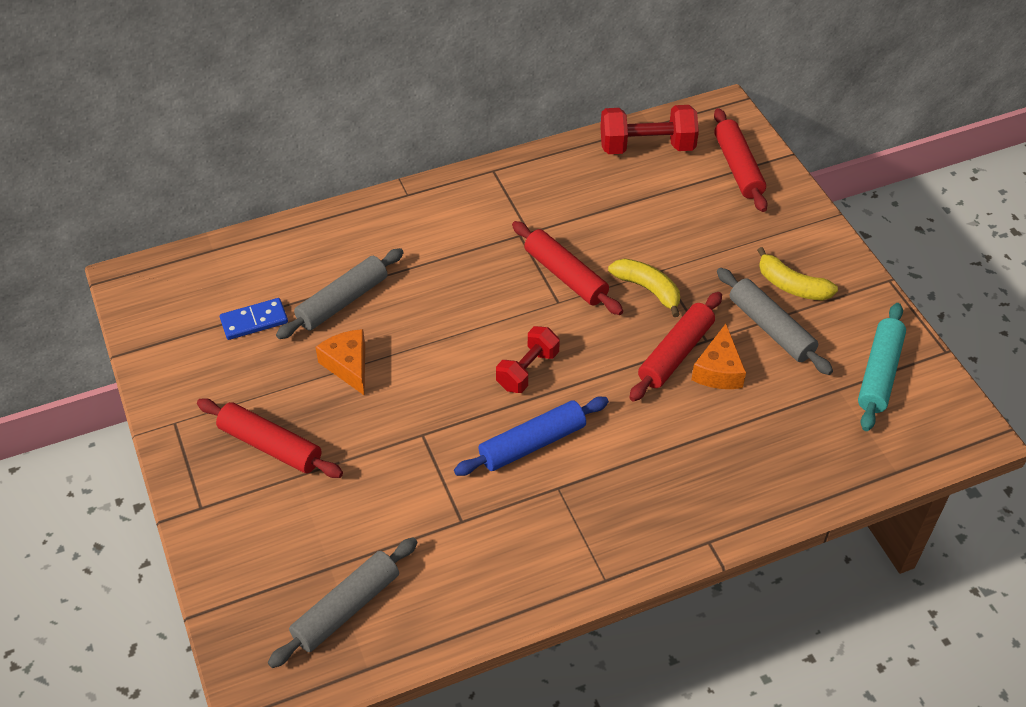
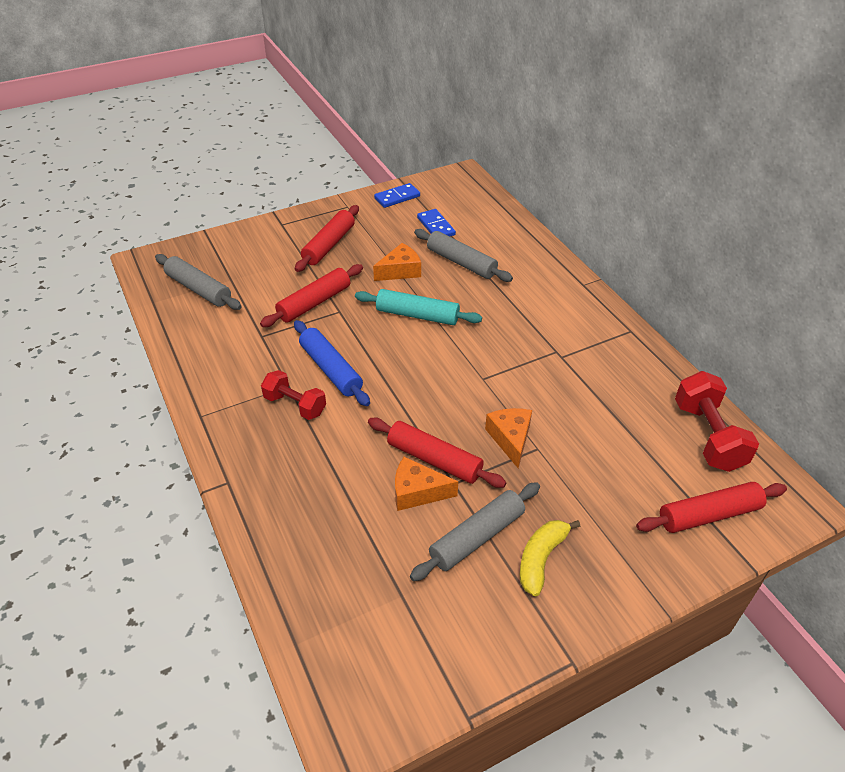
camera: 85 degrees right, 5 degrees down
(167, 360) = (397, 197): none -> blue domino
(527, 370) = (405, 363): red dumbbell -> red dumbbell (295, 405)
(565, 275) = (515, 382): red rolling pin -> red rolling pin (314, 303)
(648, 289) = (510, 439): yellow banana -> orange cheese
(879, 373) = (427, 638): turquoise rolling pin -> turquoise rolling pin (417, 315)

